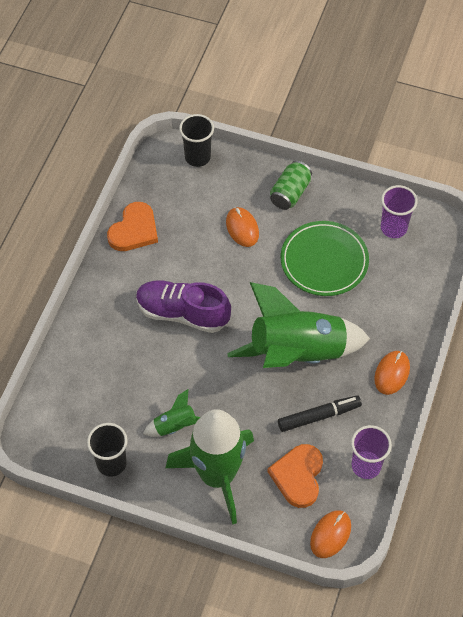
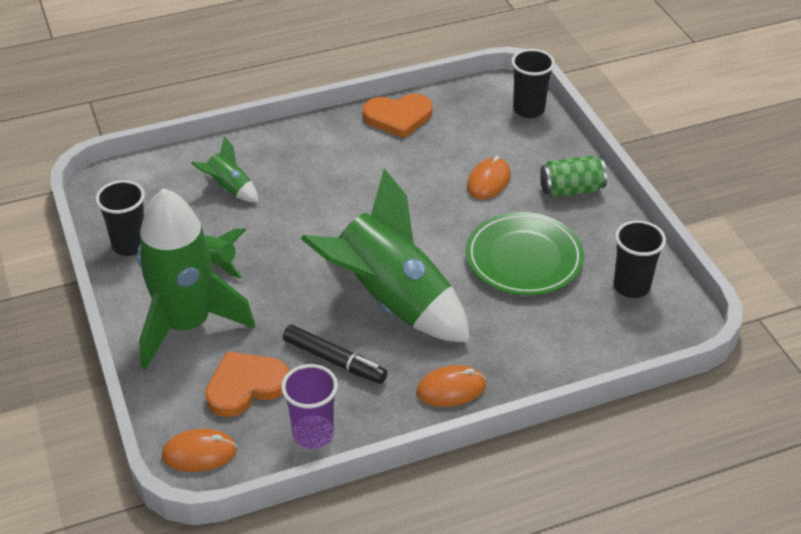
camera: 50 degrees right, 15 degrees down
(111, 371) = (229, 189): none -> green rocket
(182, 313) = (345, 197): purple shoe -> none
(393, 228) = (631, 286): purple cup -> black cup

